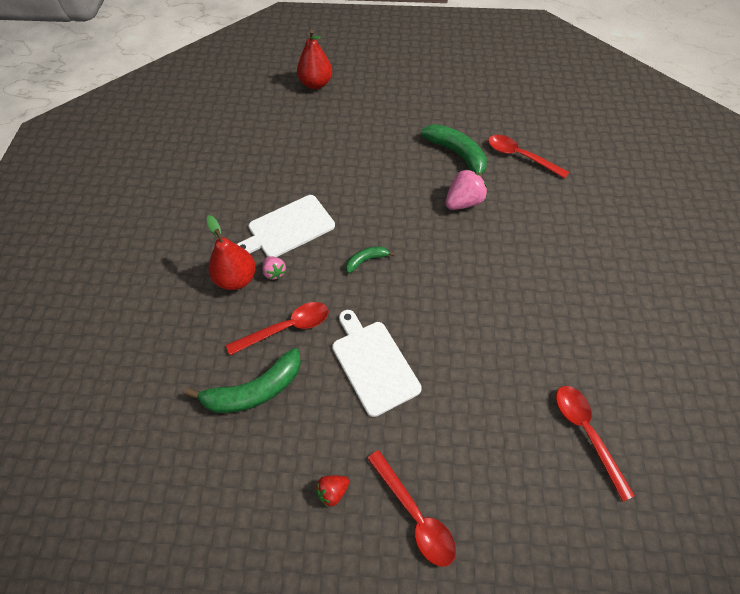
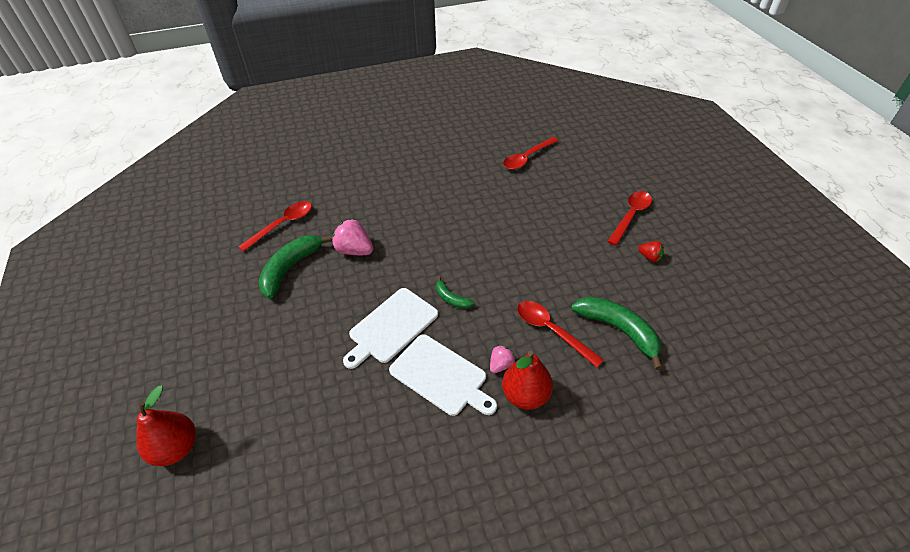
camera: 110 degrees left, 10 degrees down
(373, 364) = (546, 264): white cutting board -> white cutting board (391, 327)
(520, 157) = (282, 225): red spoon -> red spoon turned 150 degrees counterclockwise

